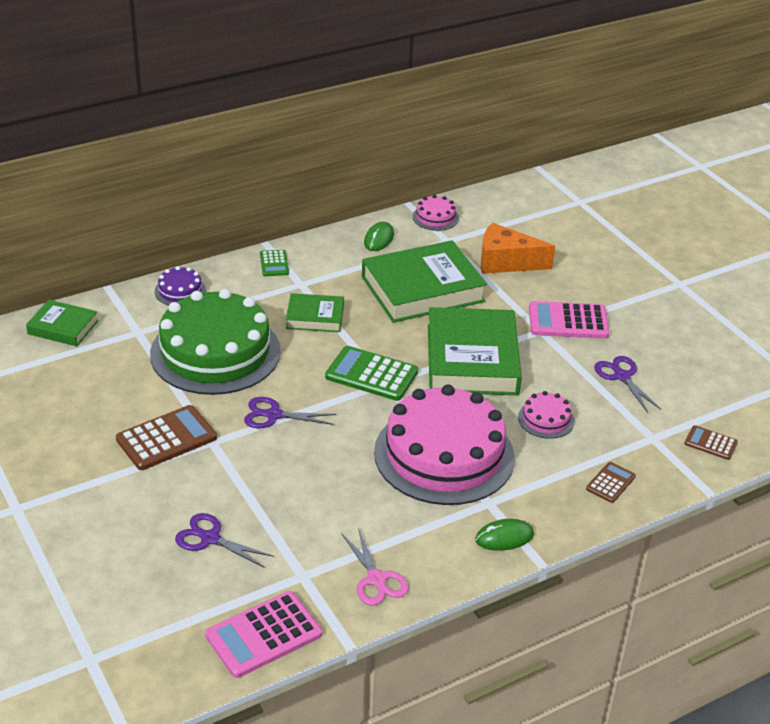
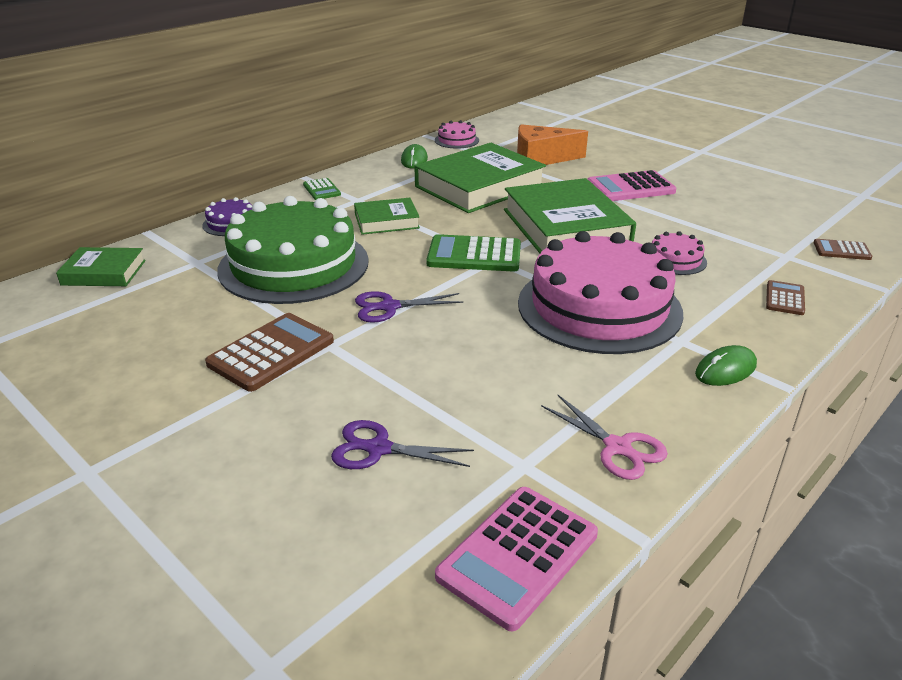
camera: 15 degrees left, 5 degrees down
(621, 376) = (714, 217): purple scissors -> none

